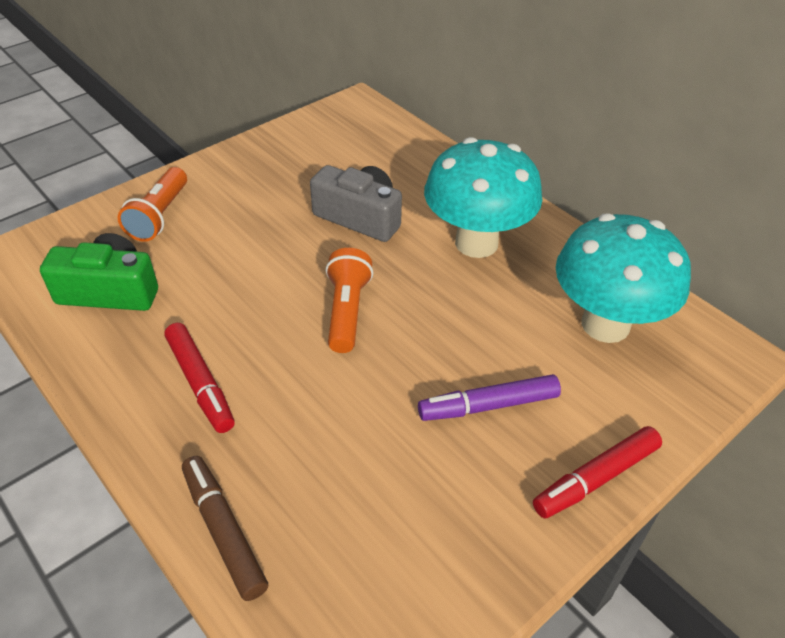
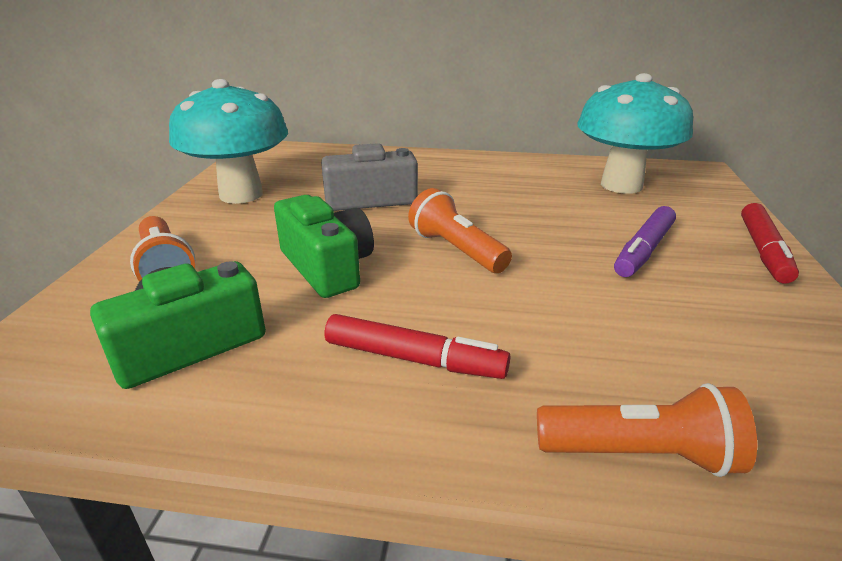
camera: 40 degrees left, 15 degrees down
(223, 531) = (640, 454): brown marker -> orange flashlight
(246, 273) = (327, 266): none -> green camera
(476, 243) = (478, 181): turquoise mushroom -> turquoise mushroom (241, 194)

